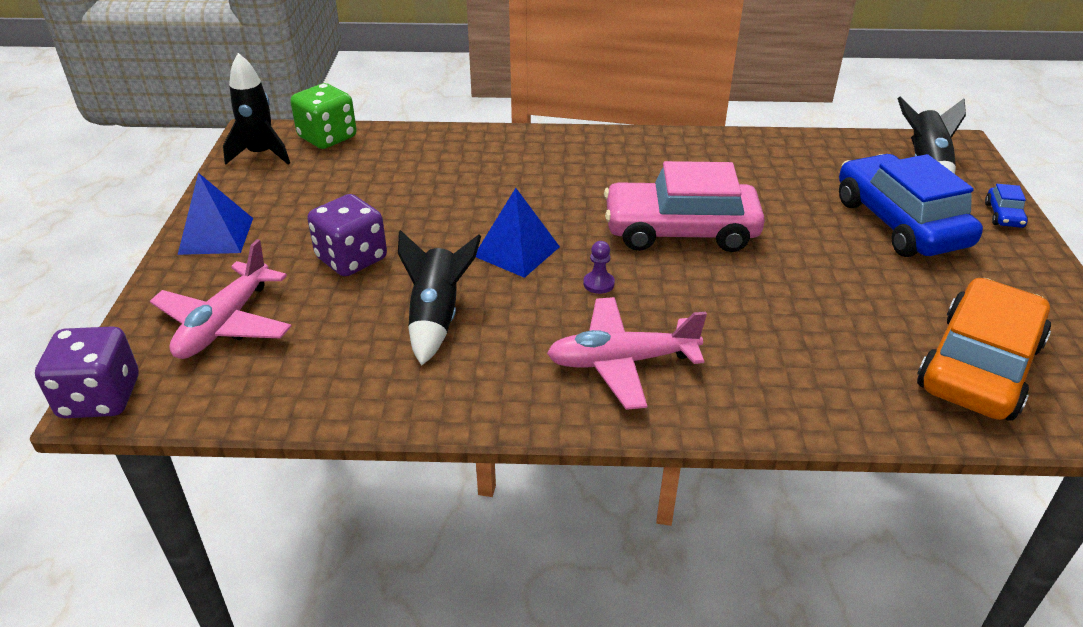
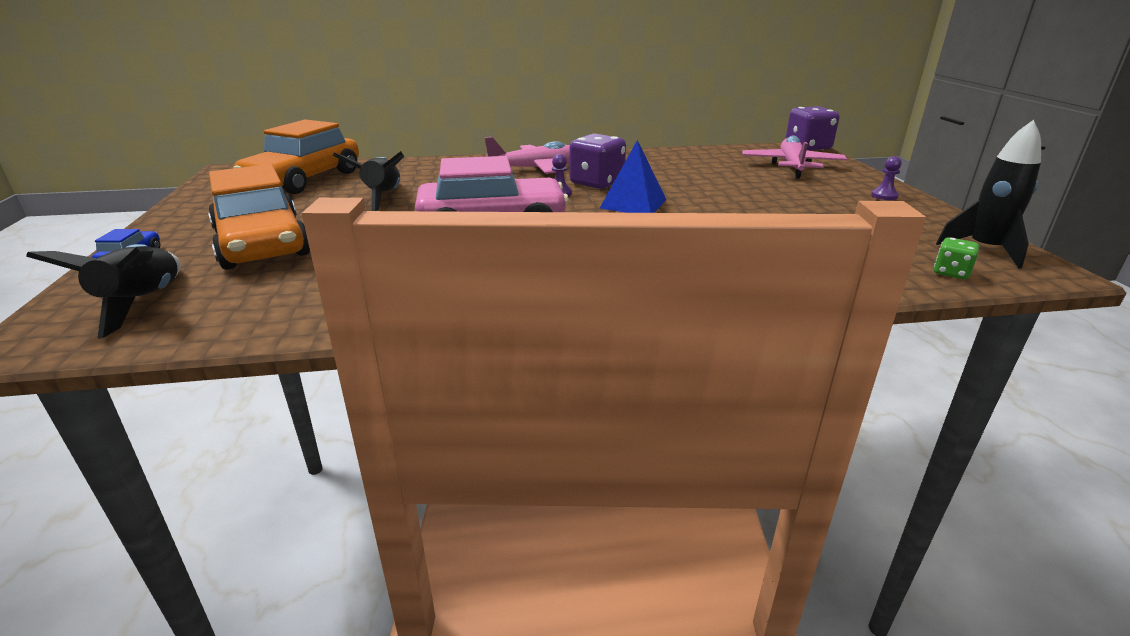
camera: 170 degrees right, 10 degrees down
(216, 235) = (884, 196): blue pyramid -> purple pawn
(327, 137) = (951, 273): green dice -> green dice, size x0.51
(351, 259) = (758, 192): purple dice -> purple dice (596, 183)
(436, 317) = (663, 175): black rocket -> black rocket (383, 197)
(899, 223) = (262, 244): blue car -> orange car

